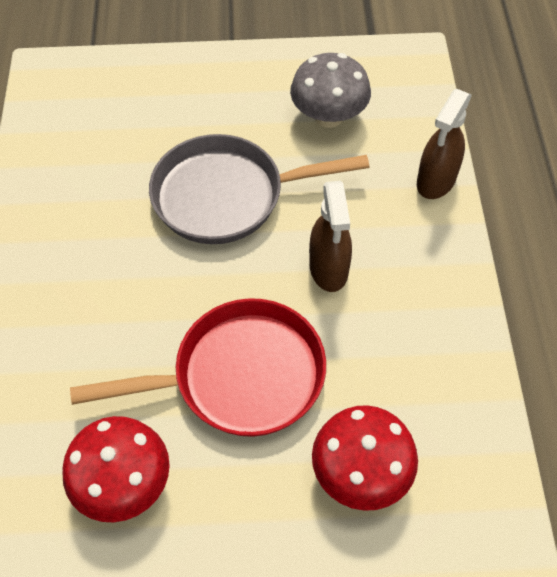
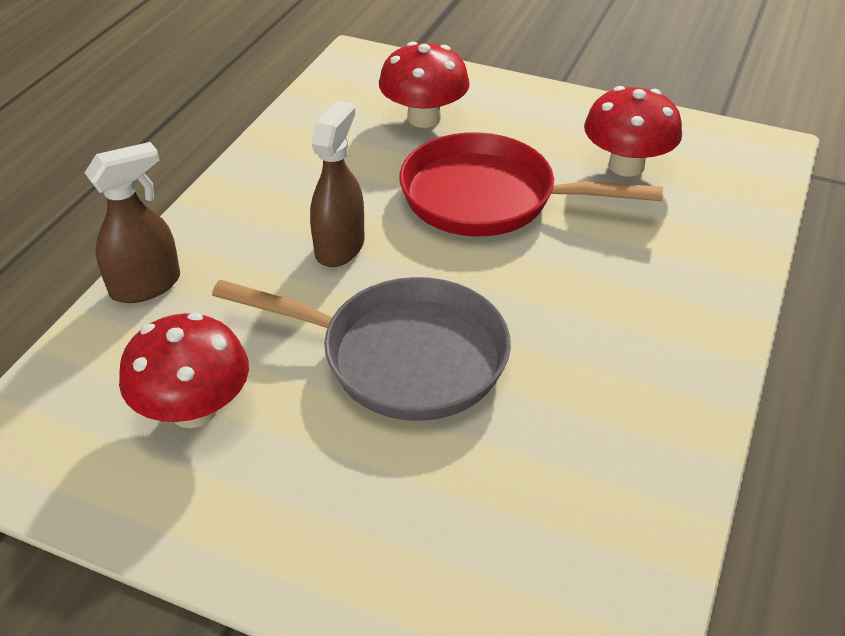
camera: 155 degrees left, 15 degrees down
(328, 116) = (194, 410): grey mushroom -> red mushroom

